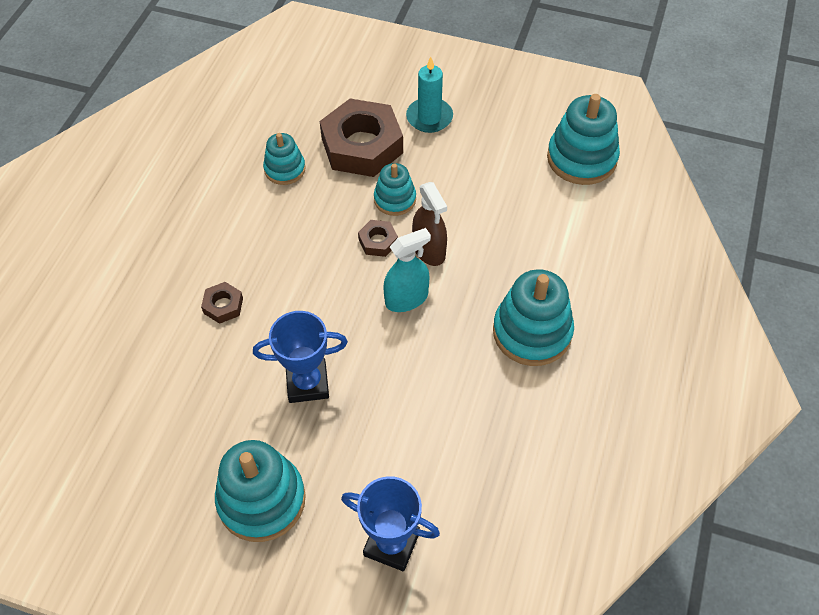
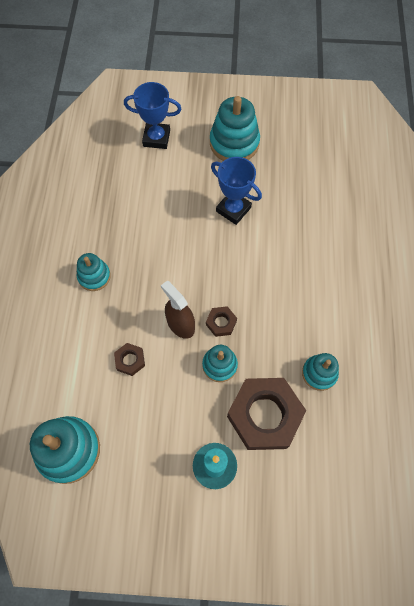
camera: 165 degrees right, 10 degrees up
(223, 305) = (310, 247): brown nut -> brown nut (130, 360)
(307, 383) = (233, 209): blue trophy -> blue trophy turned 60 degrees clockwise
(406, 299) = (187, 281): turquoise spray bottle -> none
(532, 332) = (94, 276): turquoise stacking toy -> turquoise stacking toy, size x0.59

